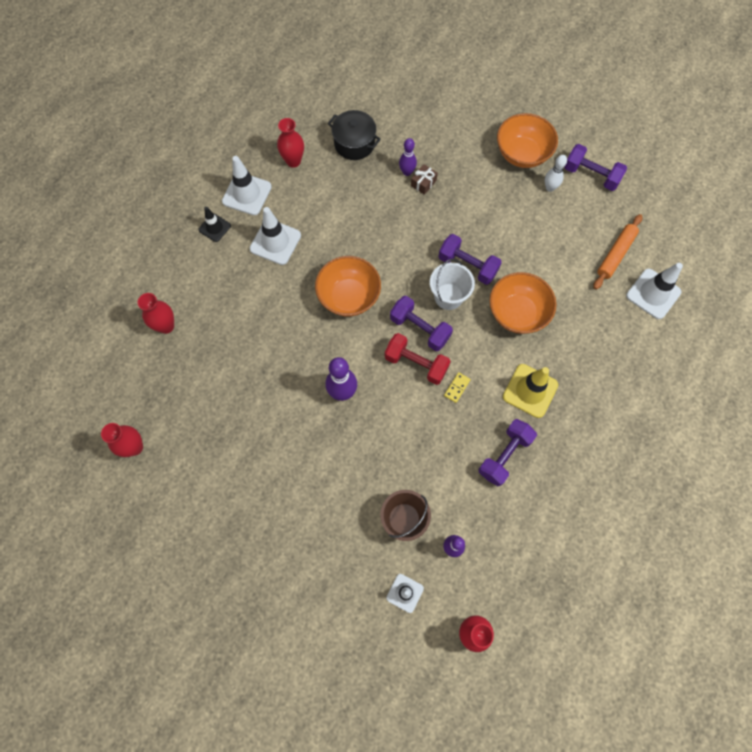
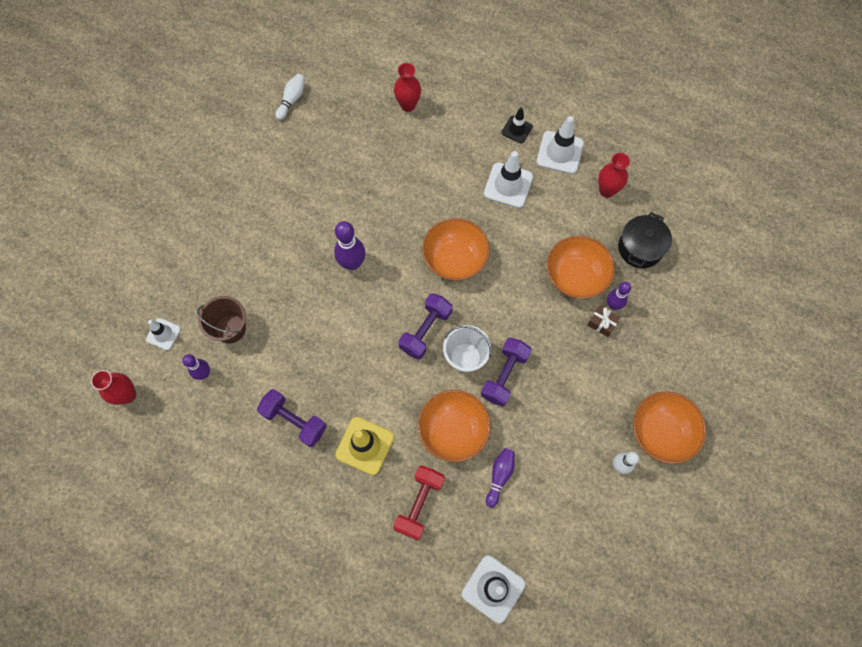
camera: 85 degrees right, 0 degrees up
(134, 447) = (292, 100): red vase -> white bowling pin
(377, 197) = (575, 277): none -> orange bowl
(416, 364) = (387, 329): red dumbbell -> red dumbbell (419, 504)
(457, 388) = (363, 371): yellow domino -> none
(558, 279) = (499, 476): none -> purple bowling pin
(591, 175) = (645, 516): purple dumbbell -> none
(615, 254) = (540, 544): orange rolling pin -> none

